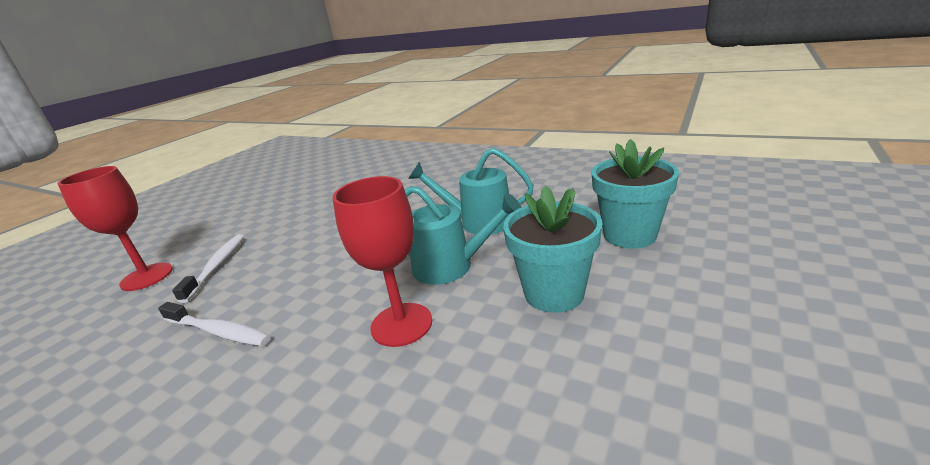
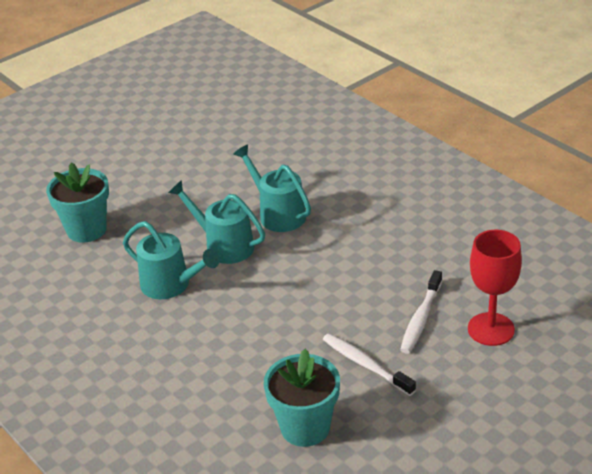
camera: 160 degrees left, 10 degrees up
(218, 331) = (400, 246): white toothbrush -> white toothbrush (365, 364)
(401, 324) = (277, 214): red goblet -> turquoise watering can
(554, 293) = (178, 205): turquoise flower pot -> turquoise flower pot (305, 427)

